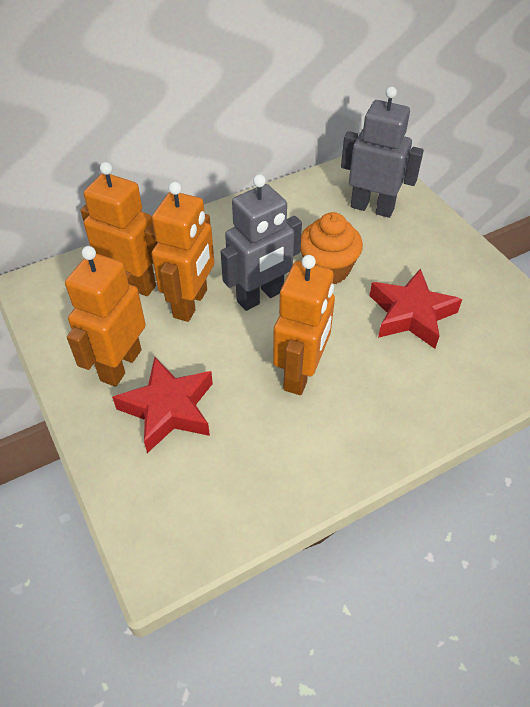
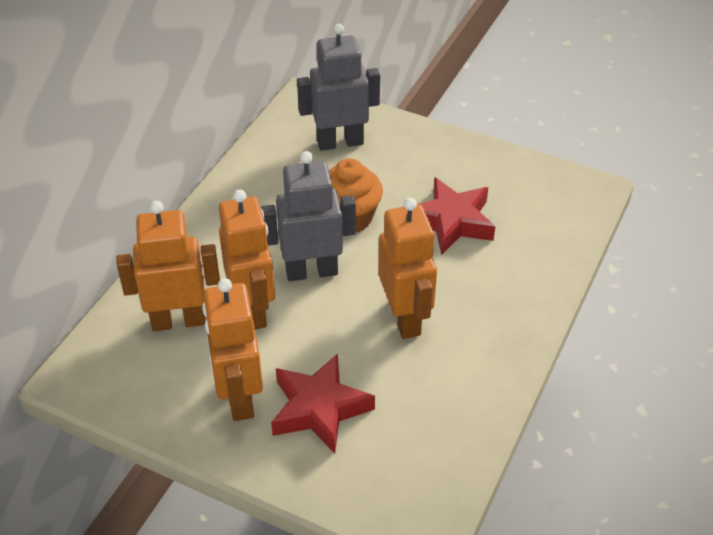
camera: 35 degrees left, 5 degrees down
(260, 297) = (311, 271): grey robot -> grey robot turned 120 degrees counterclockwise

